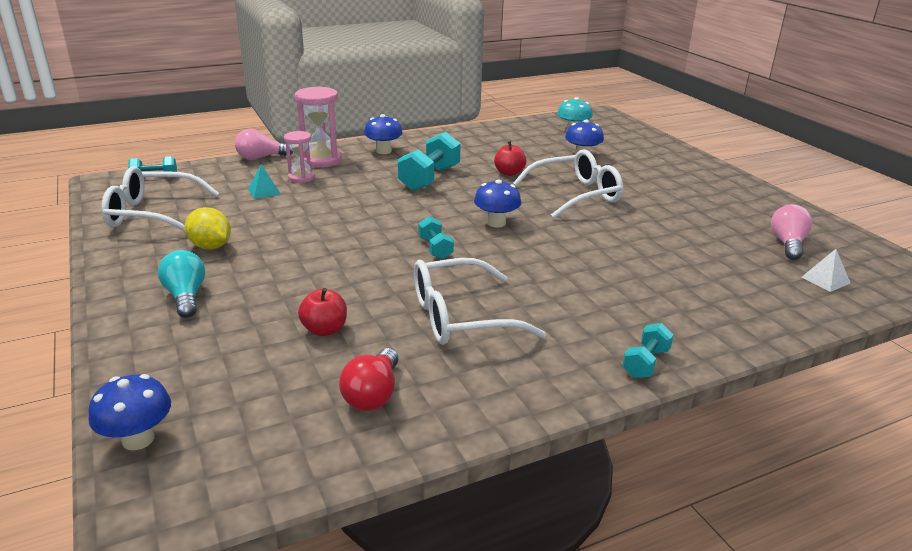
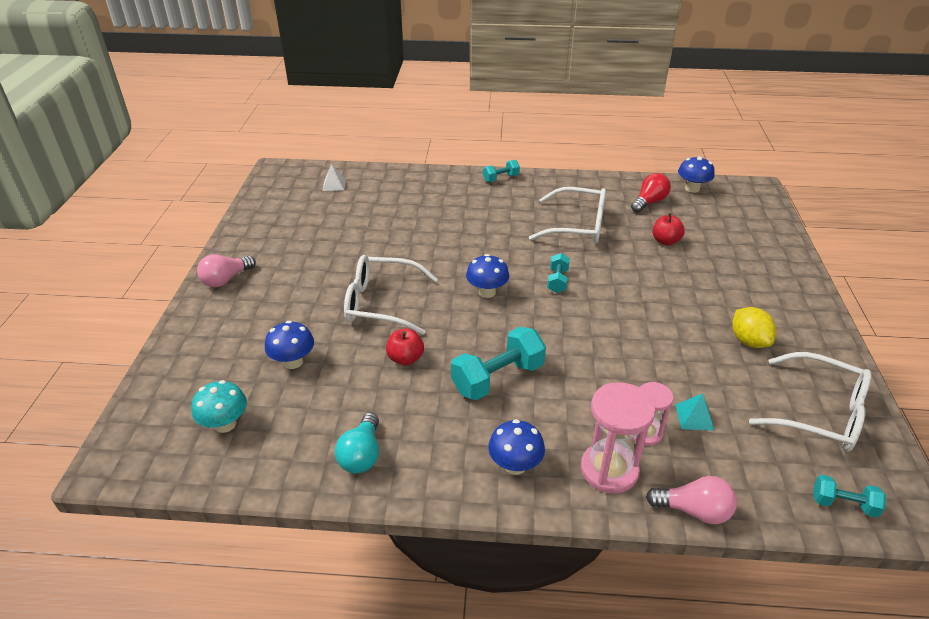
camera: 150 degrees left, 10 degrees up
(138, 439) = (769, 214): blue mushroom -> blue mushroom (692, 188)
(186, 296) = (761, 292): turquoise light bulb -> turquoise light bulb (362, 455)
(787, 244) = (306, 209): pink light bulb -> pink light bulb (226, 279)

